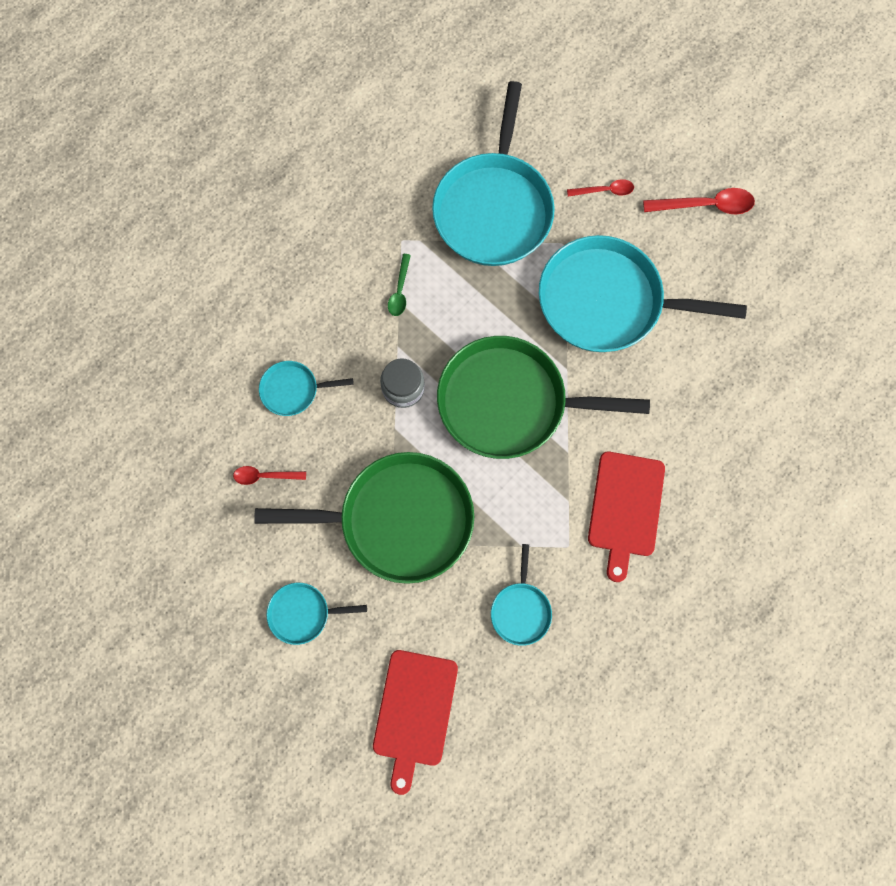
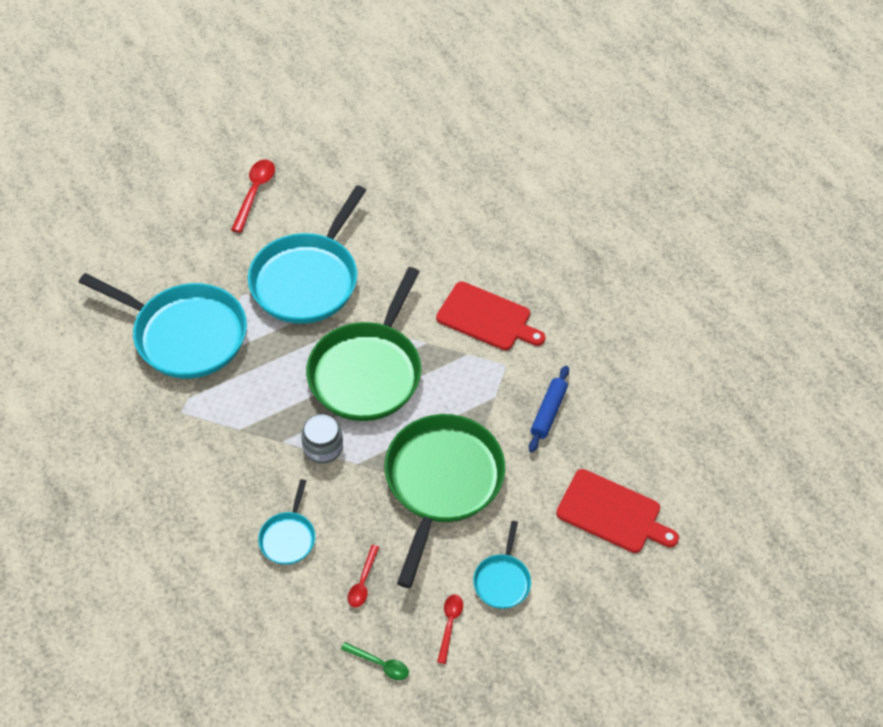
camera: 75 degrees left, 20 degrees down
(400, 291) = (229, 426): green spoon -> green spoon (380, 664)
(520, 610) = (548, 412): turquoise pan -> blue rolling pin
(605, 191) = (209, 253): red spoon -> red spoon (449, 624)

